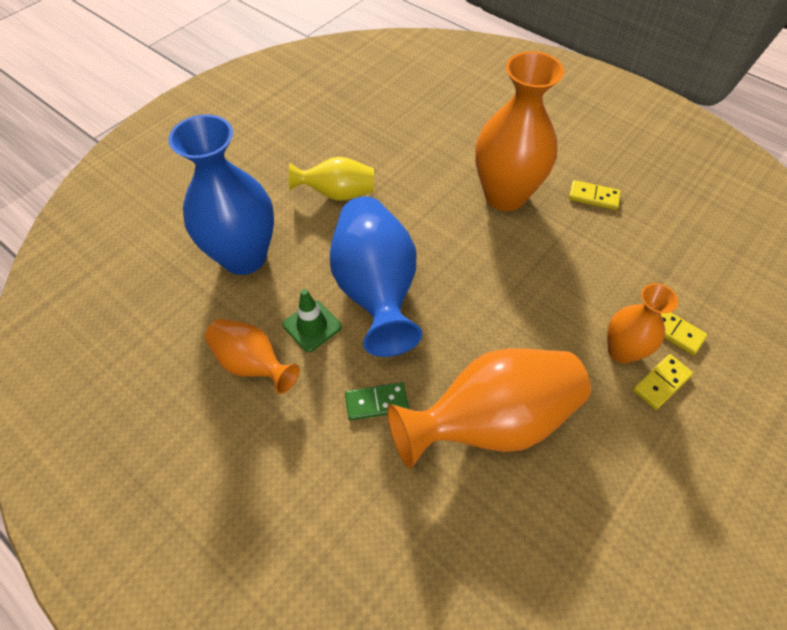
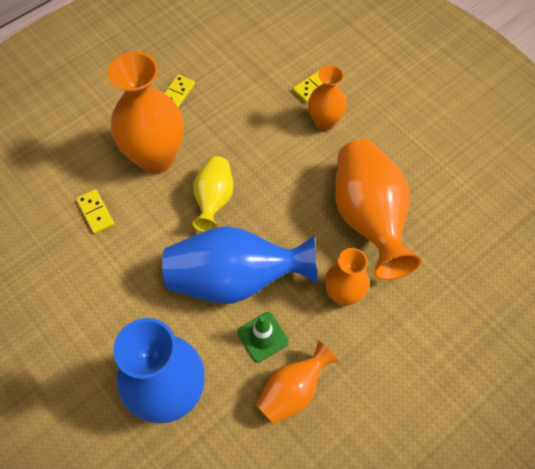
camera: 80 degrees left, 5 degrees up
(337, 194) = (111, 297): yellow vase -> yellow vase (214, 200)
(376, 402) = (343, 295): green domino -> orange vase
(661, 382) = (353, 107): yellow domino -> yellow domino (95, 212)

